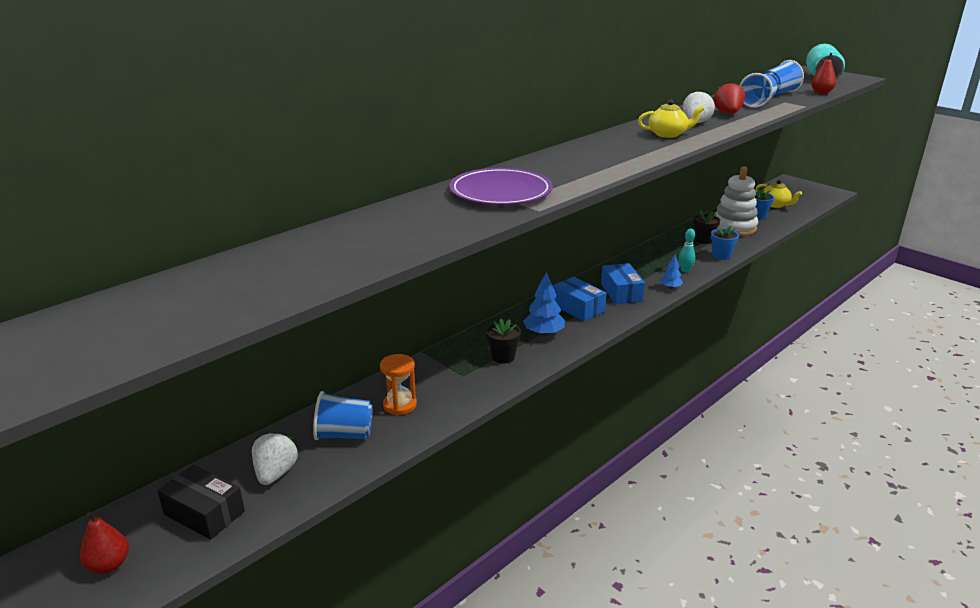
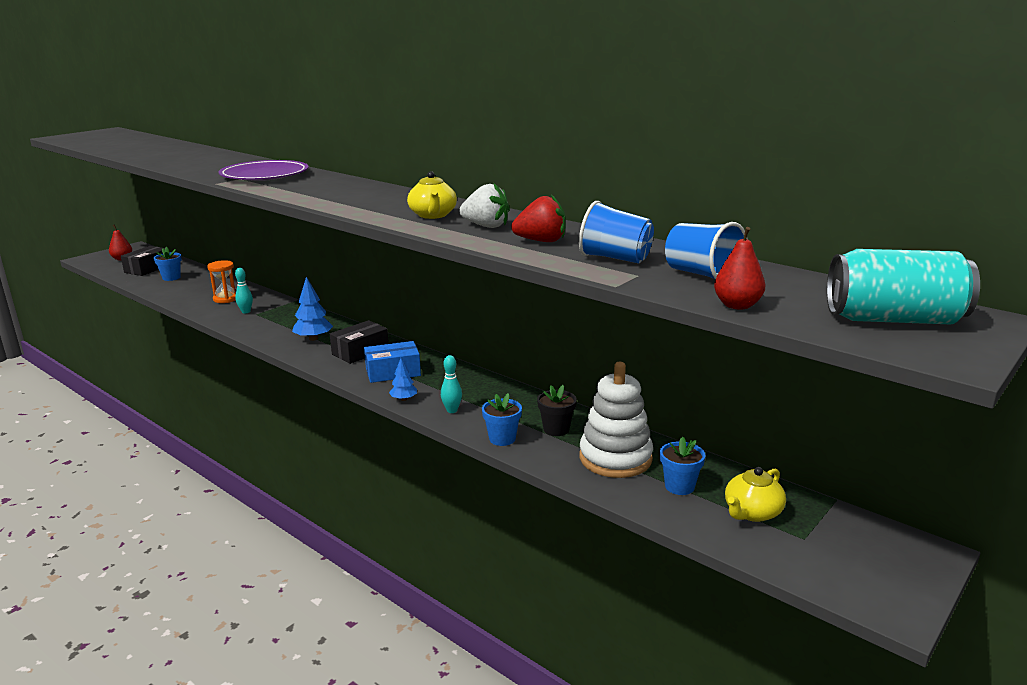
camera: 85 degrees right, 5 degrees down
(275, 473) = (171, 278): white strawberry -> blue flower pot
(344, 434) = (200, 288): blue cup -> none
(453, 383) = (246, 311): none -> turquoise bowling pin
(503, 357) = (278, 325): black flower pot -> none
(578, 308) = (360, 352): blue box -> black box

